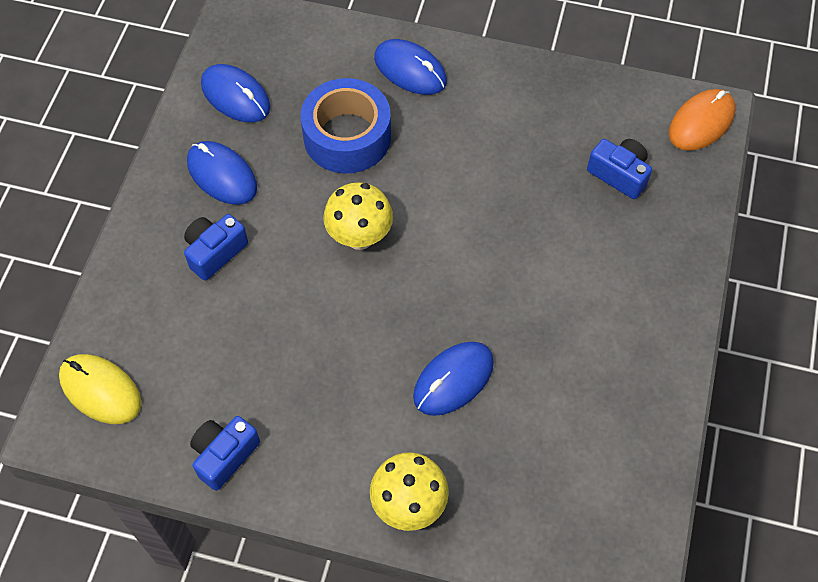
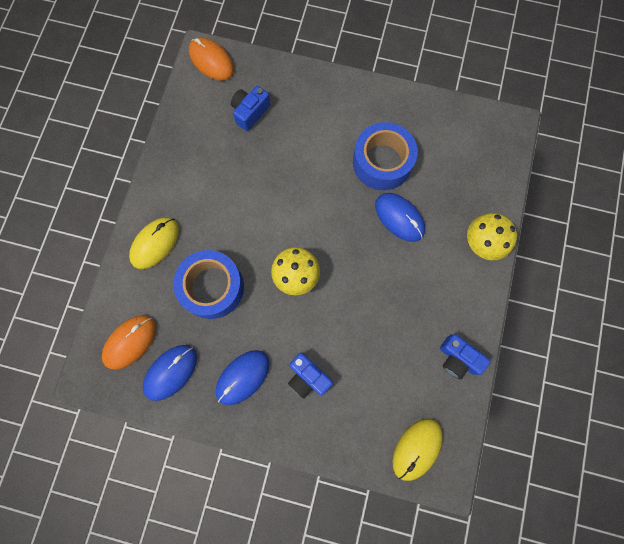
camera: 90 degrees left, 15 degrees up
(278, 52) = (130, 342): none -> orange mouse
(410, 70) = (155, 243): blue mouse -> yellow mouse
(548, 357) = (382, 162): none -> blue tape

